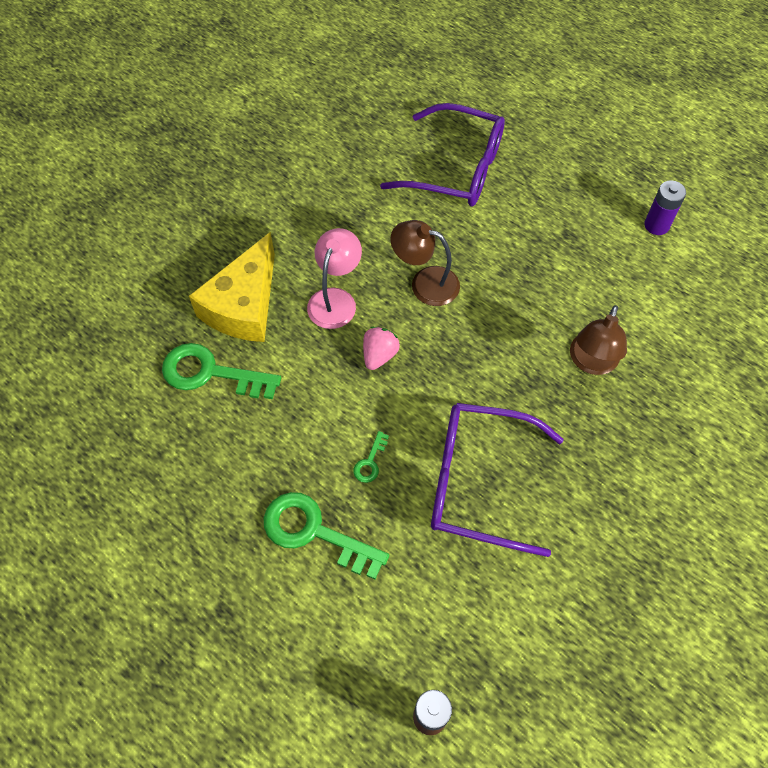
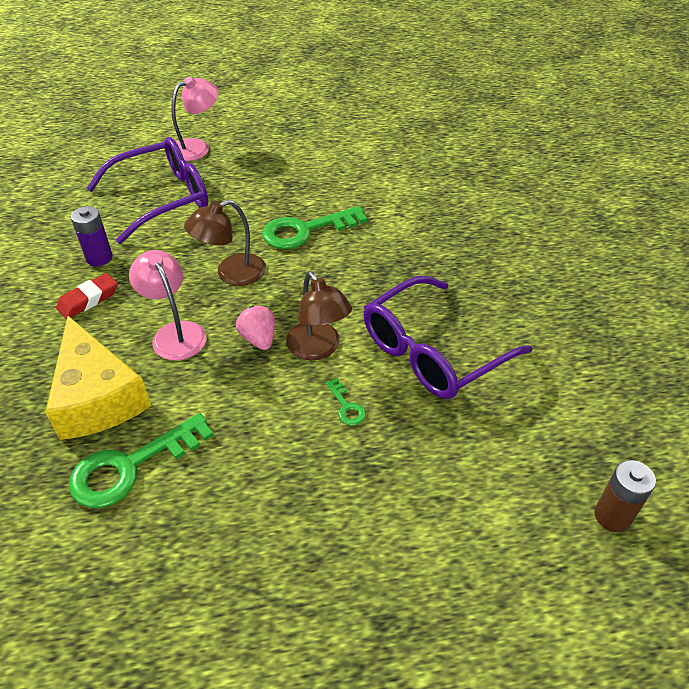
camera: 50 degrees left, 15 degrees down
(314, 532) = (372, 489): green key -> green key (305, 230)
(315, 221) = (88, 299): none -> red eraser
(539, 135) = (197, 147): none -> pink lamp
(591, 362) = (400, 234): brown lamp -> brown lamp (318, 349)
(656, 225) = (335, 145): purple battery -> purple battery (99, 258)

